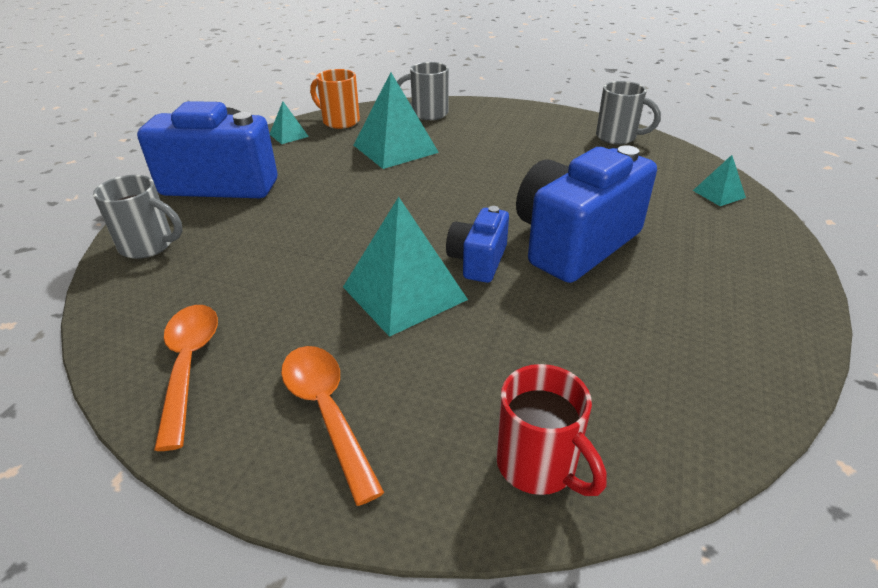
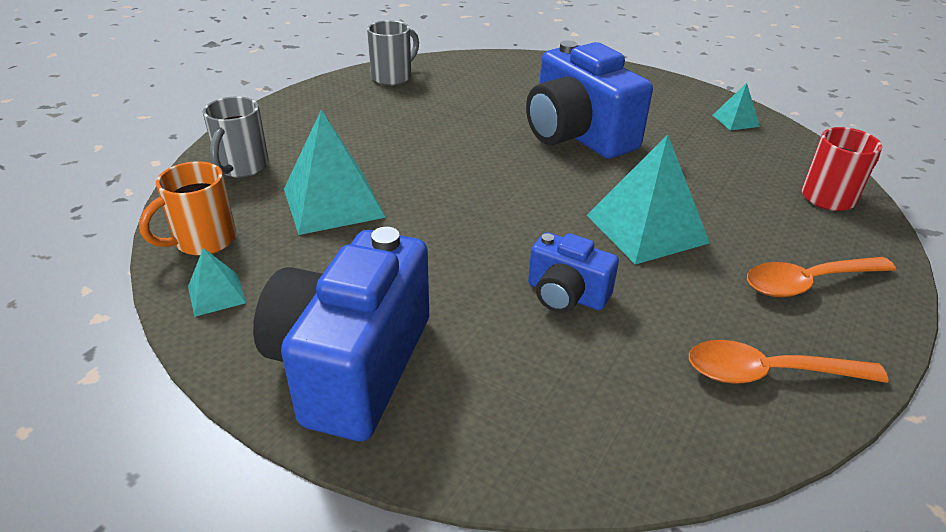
camera: 80 degrees left, 0 degrees up
(149, 246) = (523, 439): grey mug -> none
(478, 261) = (598, 184): blue camera -> blue camera (566, 295)
(718, 194) = (518, 65): turquoise pyramid -> turquoise pyramid (735, 120)

